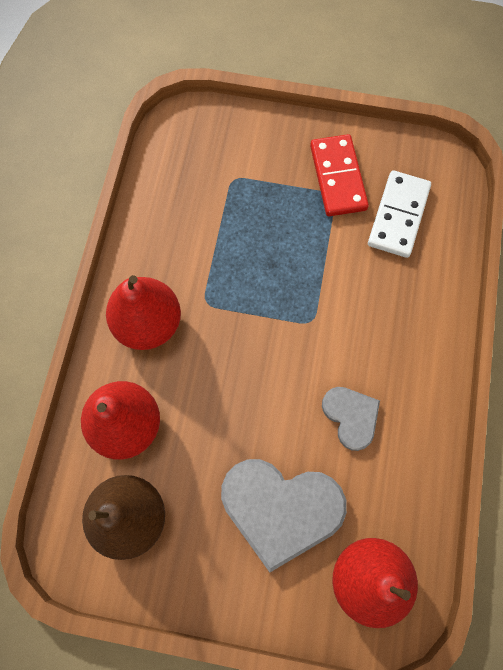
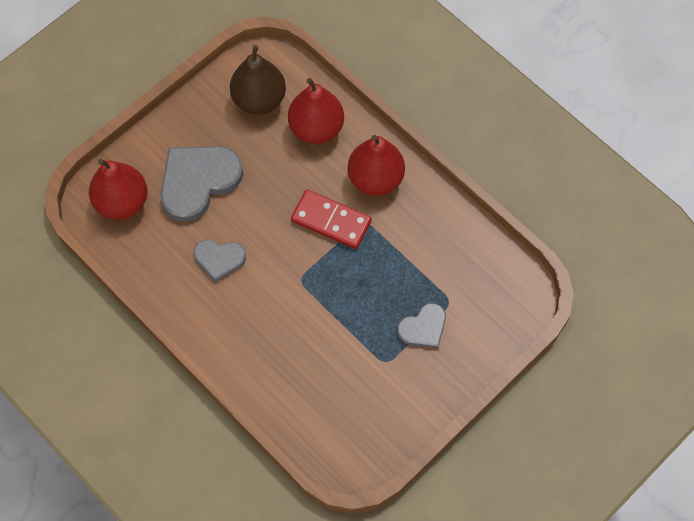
camera: 125 degrees right, 5 degrees down
(276, 184) = (423, 328): none -> grey heart
(337, 177) = (397, 376): red domino -> red domino (331, 220)
(398, 216) = (334, 396): white domino -> none

